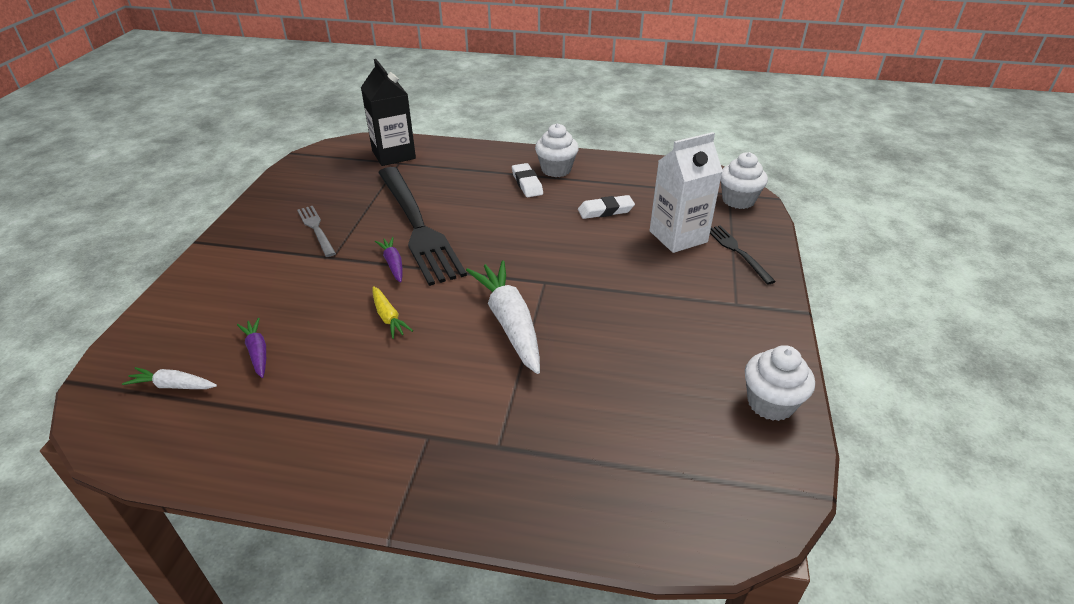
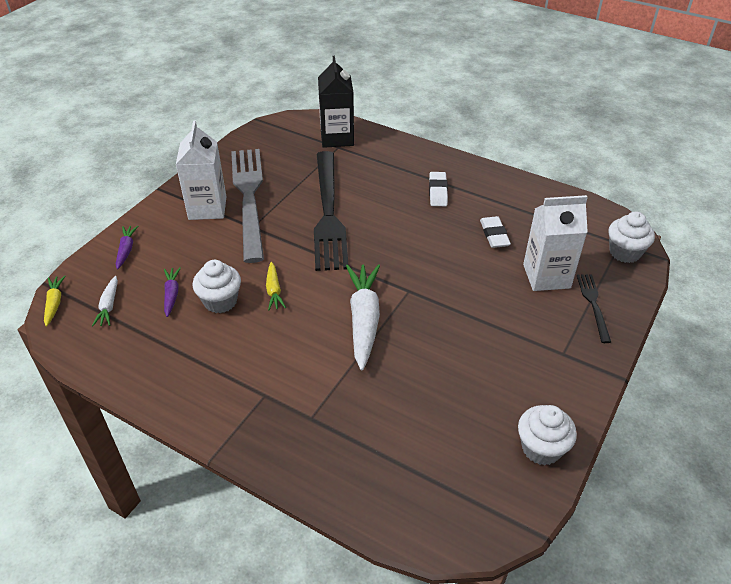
camera: 20 degrees right, 5 degrees up
(90, 402) = (54, 303): none -> yellow carrot
(173, 386) = (109, 306): white carrot -> white carrot turned 120 degrees counterclockwise
(268, 249) = (207, 208): none -> white carton
(316, 229) = (249, 198): grey fork -> grey fork, size x2.22
(393, 264) = (295, 244): purple carrot -> purple carrot (126, 250)
(556, 170) = (470, 183): white cupcake -> white cupcake (220, 301)
(605, 210) = (494, 235): white eraser -> white eraser turned 75 degrees clockwise

